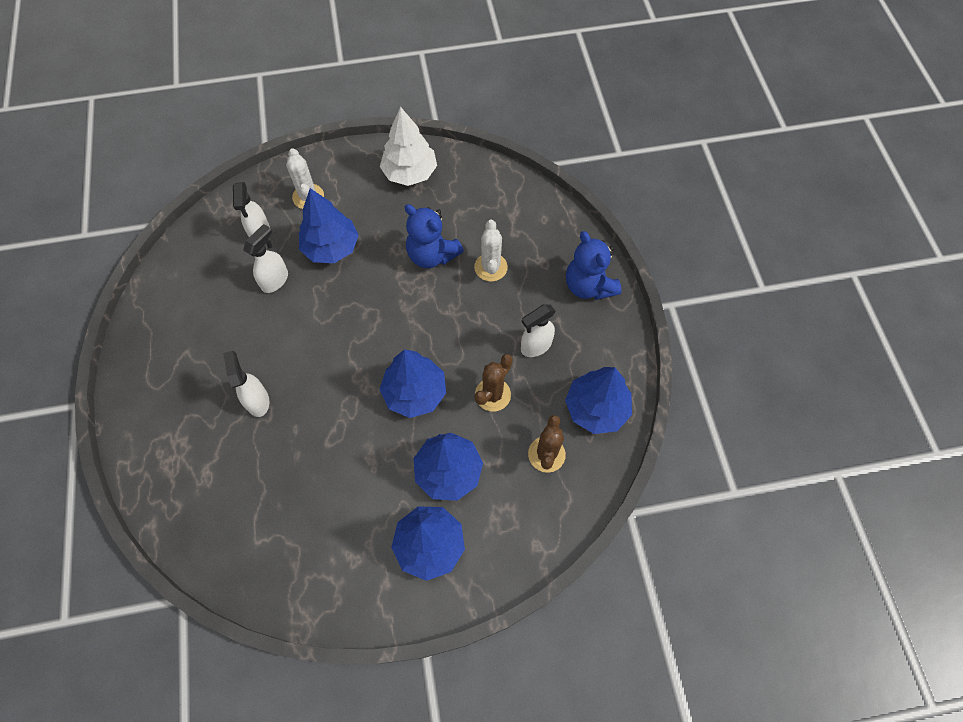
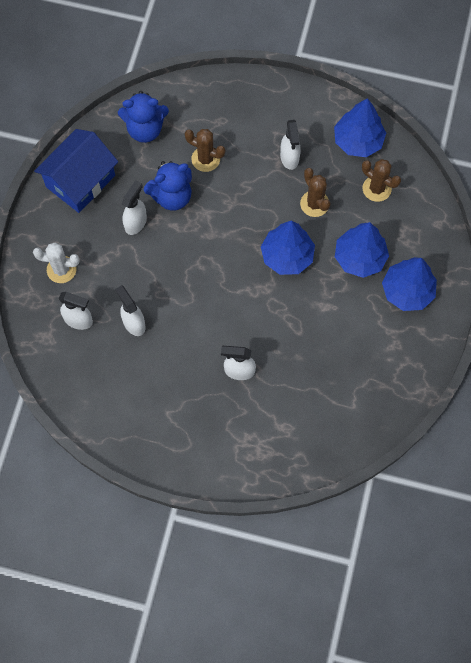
camera: 65 degrees left, 5 degrees up
(331, 248) = (124, 269): blue tree -> none
(387, 236) = (136, 222): none -> white spray bottle
(410, 173) = (80, 181): white tree -> blue house
(490, 267) = (205, 159): white cactus -> brown cactus
(588, 286) = (257, 99): blue teddy bear -> blue teddy bear (145, 129)

